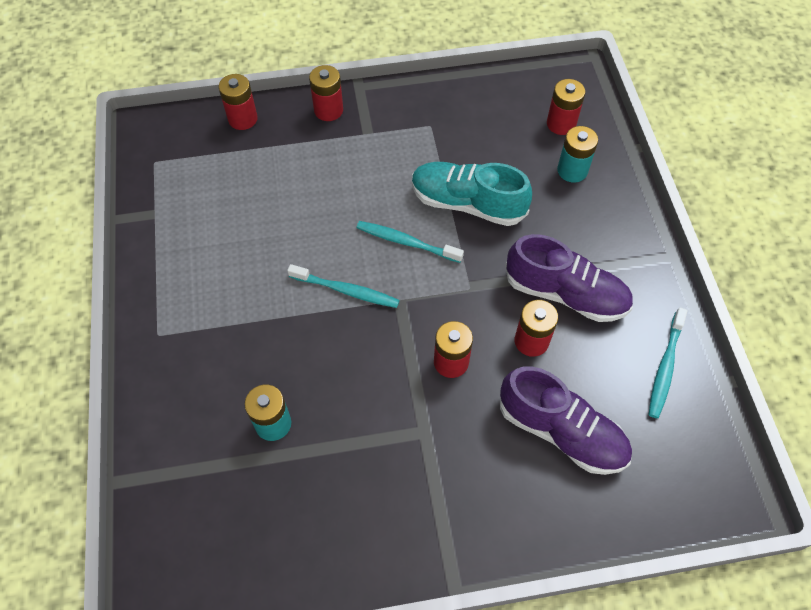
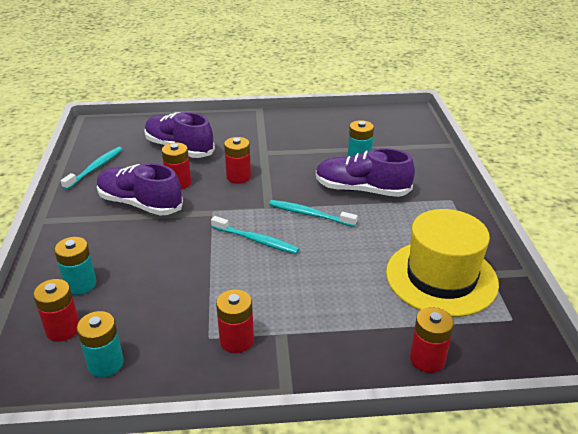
camera: 175 degrees left, 25 degrees down
(207, 204) = (441, 277): none -> yellow hat
(276, 345) = (361, 190): none -> purple shoe
(328, 110) = (325, 363): red battery -> red battery (236, 340)
(467, 203) = (194, 264): turquoise shoe -> none
(508, 98) = (105, 363): none -> turquoise battery

